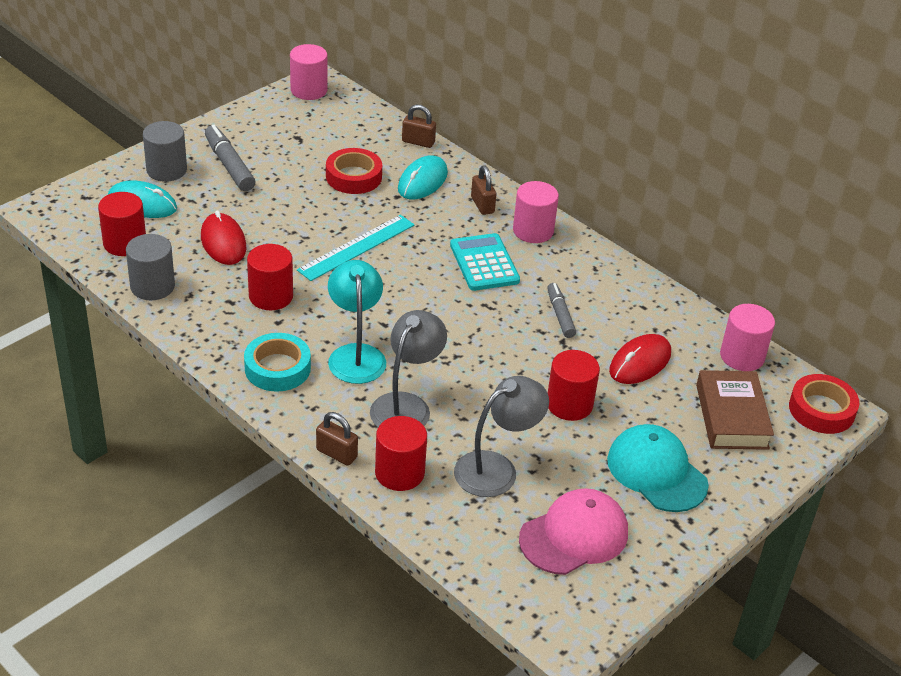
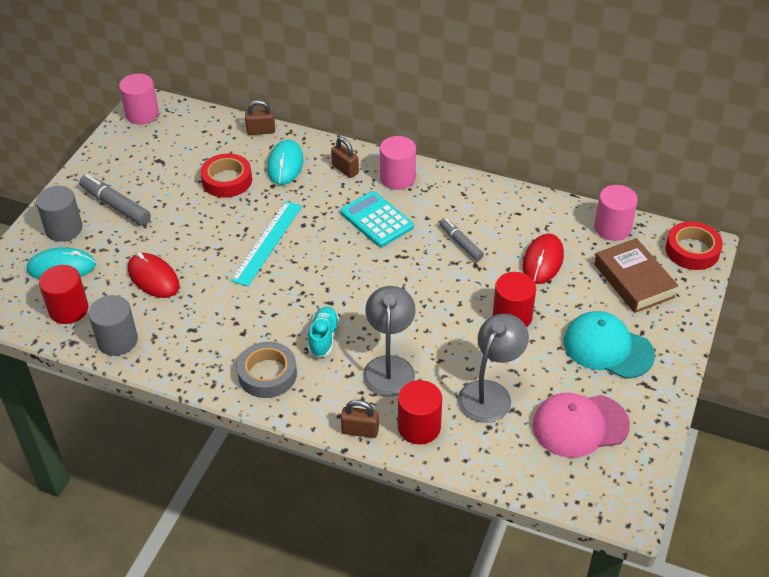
camera: 20 degrees left, 5 degrees up
(271, 296) = (223, 312): red cylinder -> none
(277, 368) = (267, 374): turquoise tape -> grey tape
(356, 355) = (323, 338): turquoise lamp -> turquoise shoe
(574, 535) = (580, 425): pink cap -> pink cap turned 135 degrees counterclockwise

